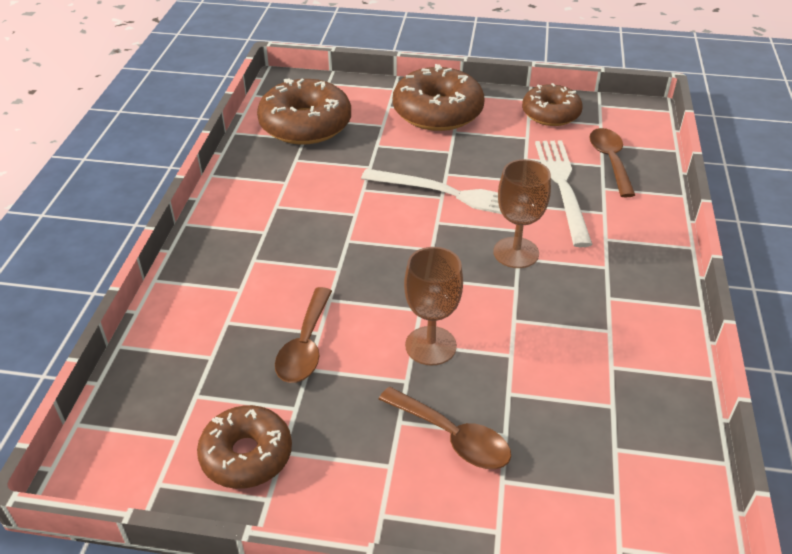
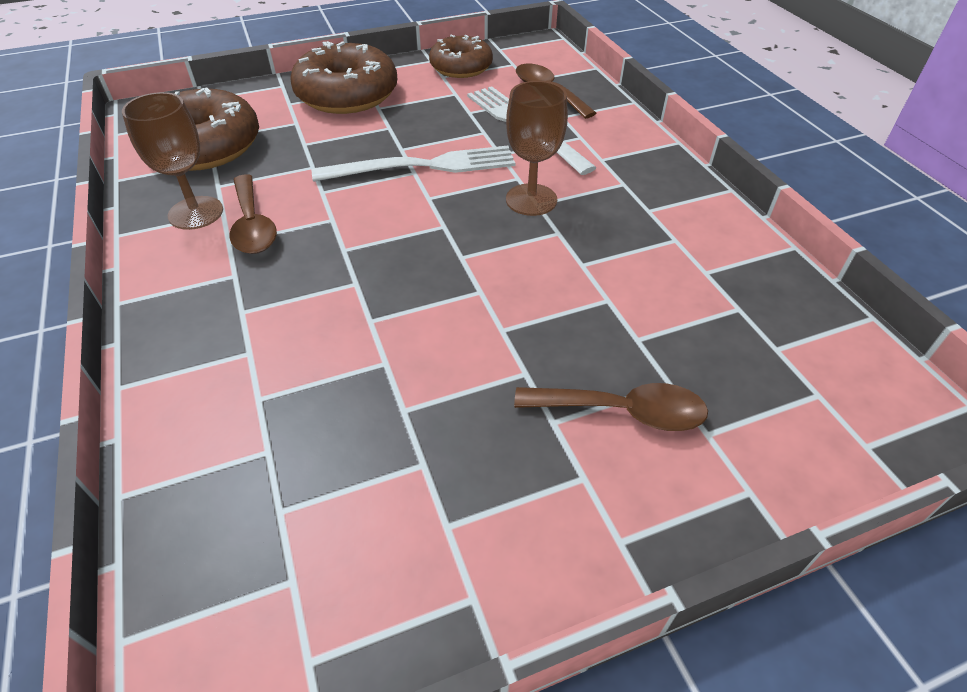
camera: 30 degrees left, 5 degrees up
(246, 455) = (405, 555): brown donut -> none
(305, 346) = (380, 385): brown spoon -> brown spoon (252, 225)
(430, 346) = (521, 324): brown goblet -> brown goblet (196, 213)

